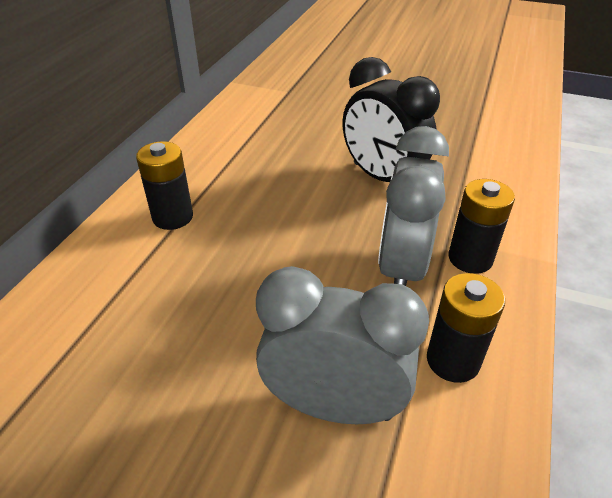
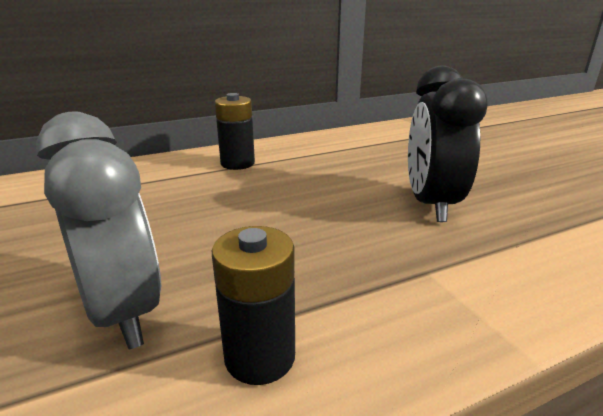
camera: 45 degrees right, 15 degrees down
(401, 267) = (340, 265): grey clock -> none
(470, 258) = (423, 297): black battery -> none

